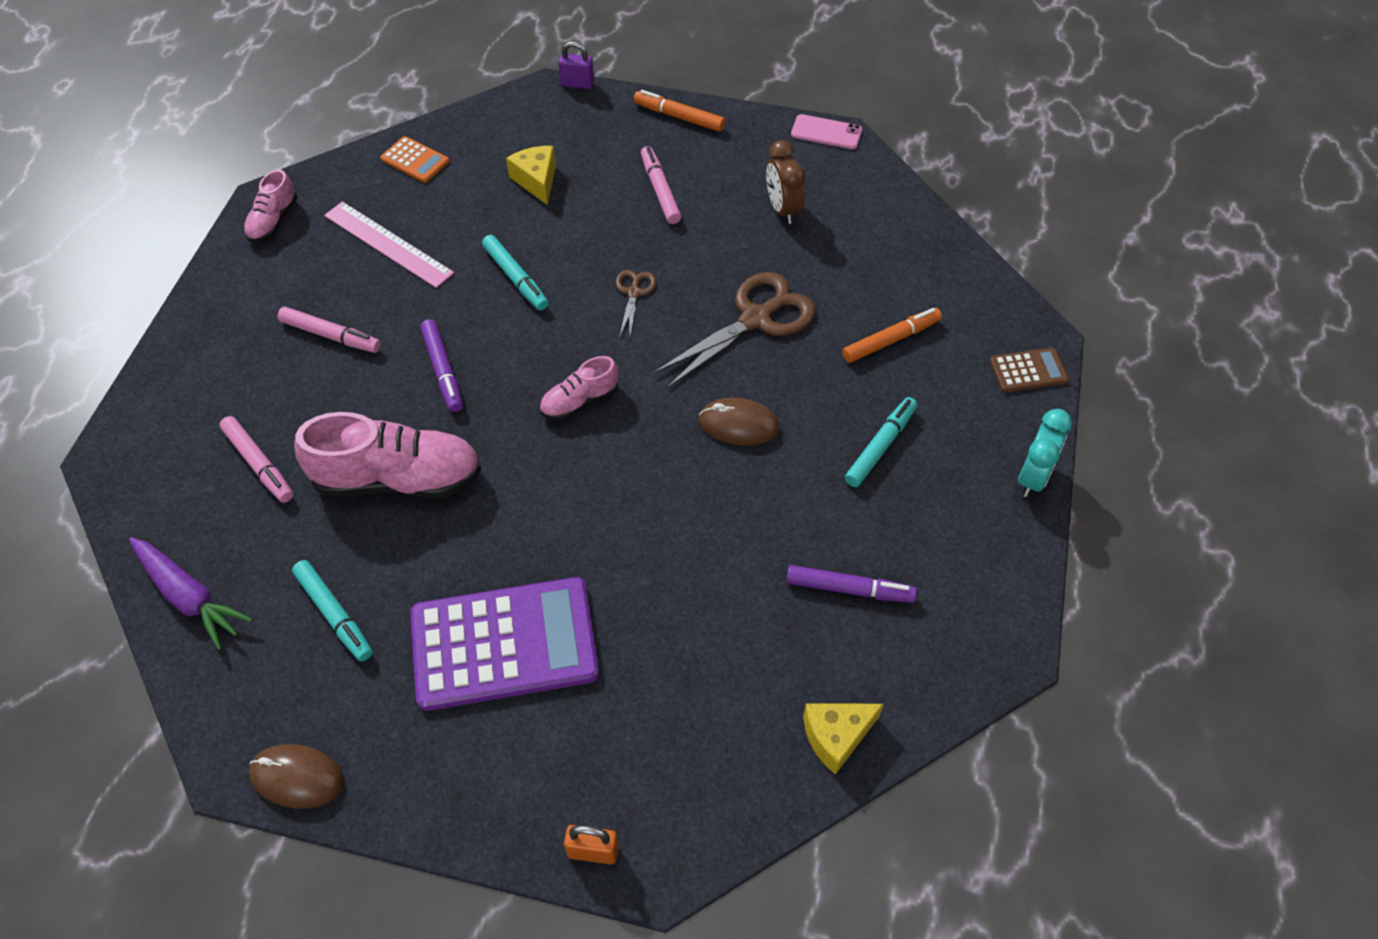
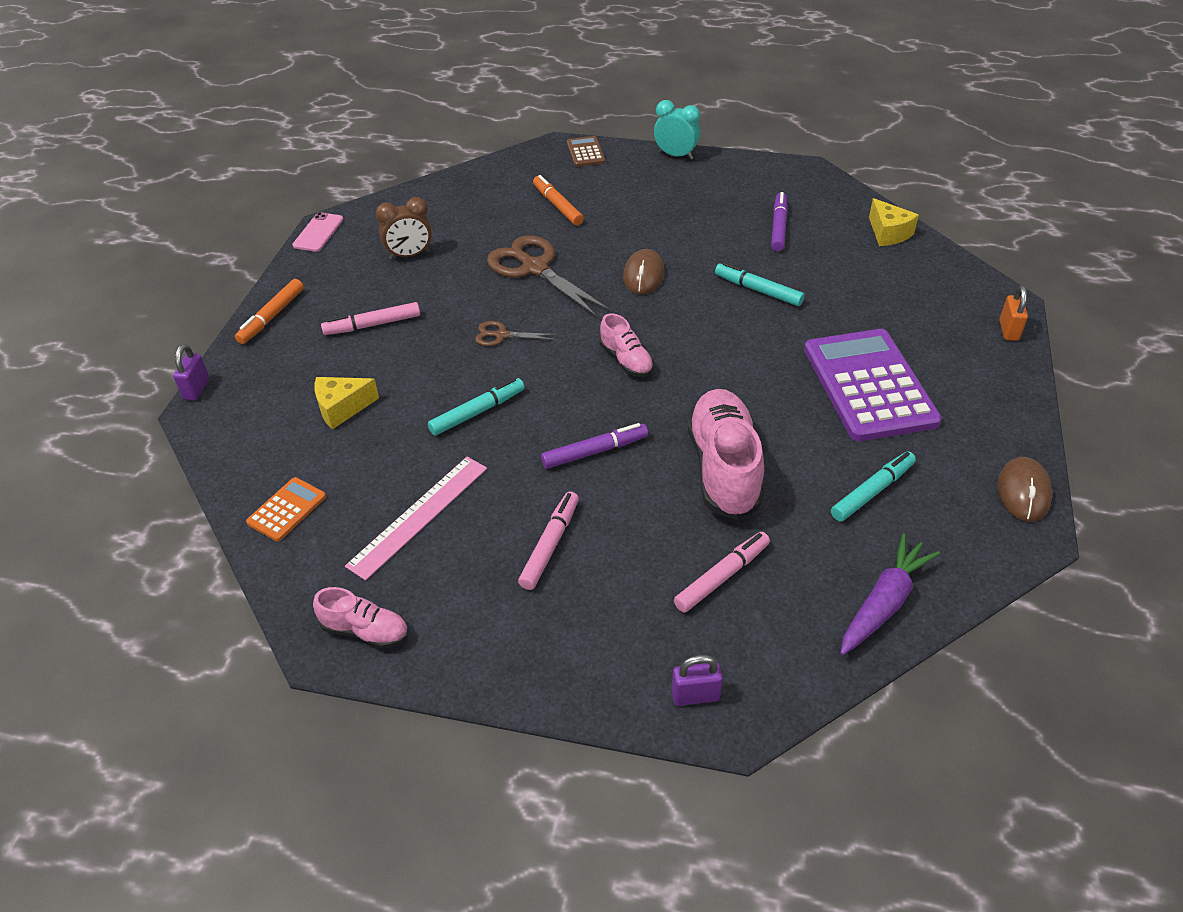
camera: 90 degrees left, 10 degrees down
(141, 433) = (695, 695): none -> purple padlock
(880, 446) = (657, 212): turquoise marker -> turquoise marker (758, 290)

